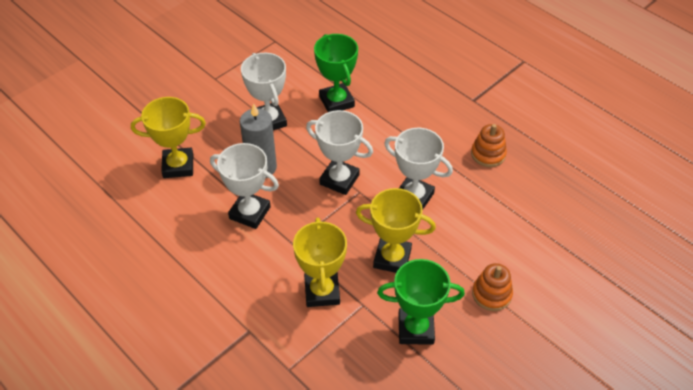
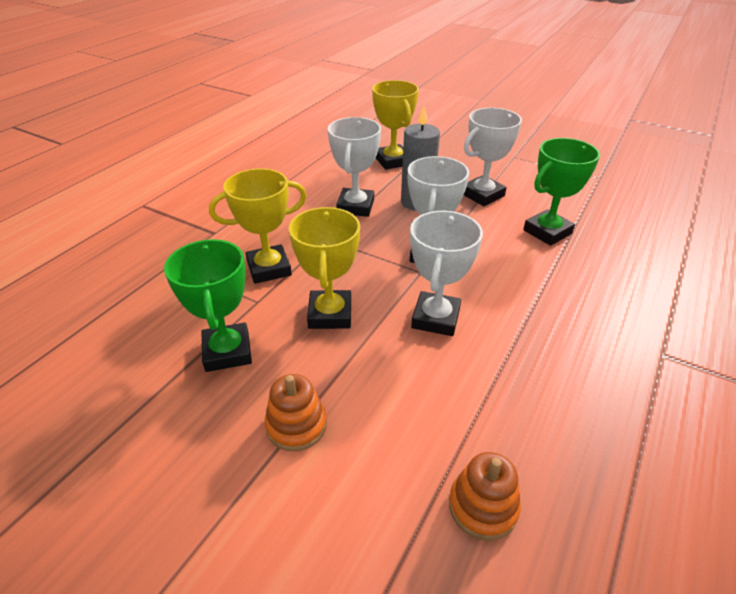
camera: 75 degrees right, 10 degrees down
(488, 154) = (563, 387): orange stacking toy -> orange stacking toy (483, 506)

